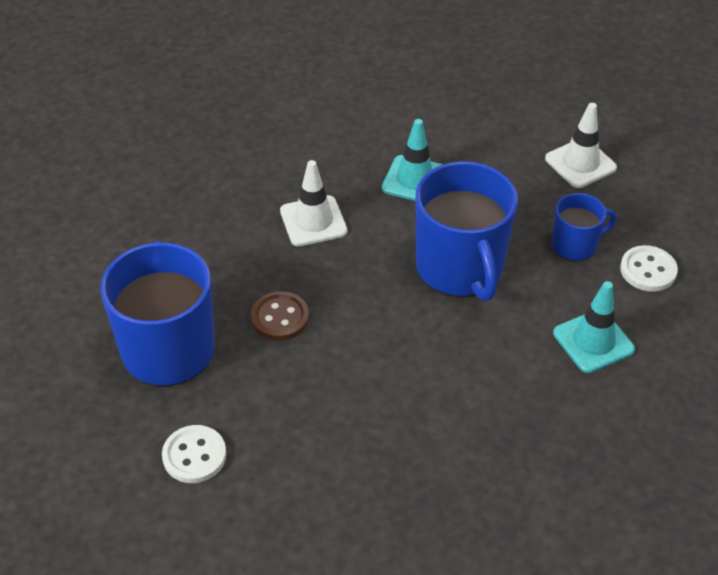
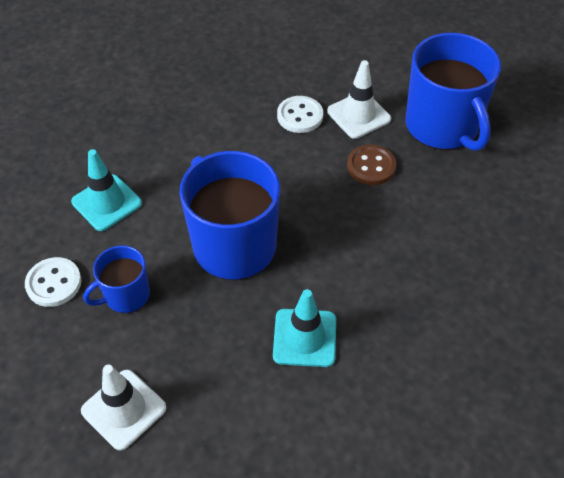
camera: 165 degrees right, 5 degrees up
(194, 455) = (380, 66): white button -> white button (300, 116)
(313, 221) = (386, 262): white traffic cone -> white traffic cone (358, 115)

